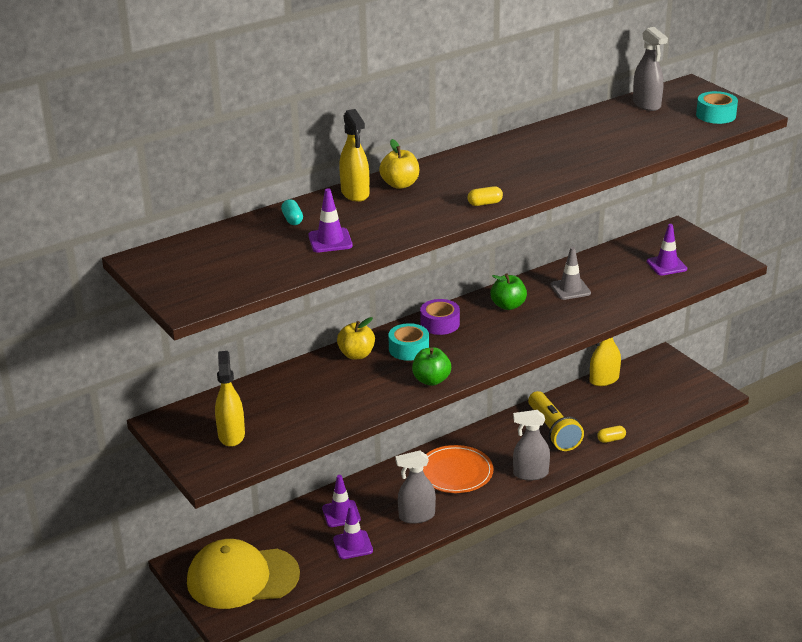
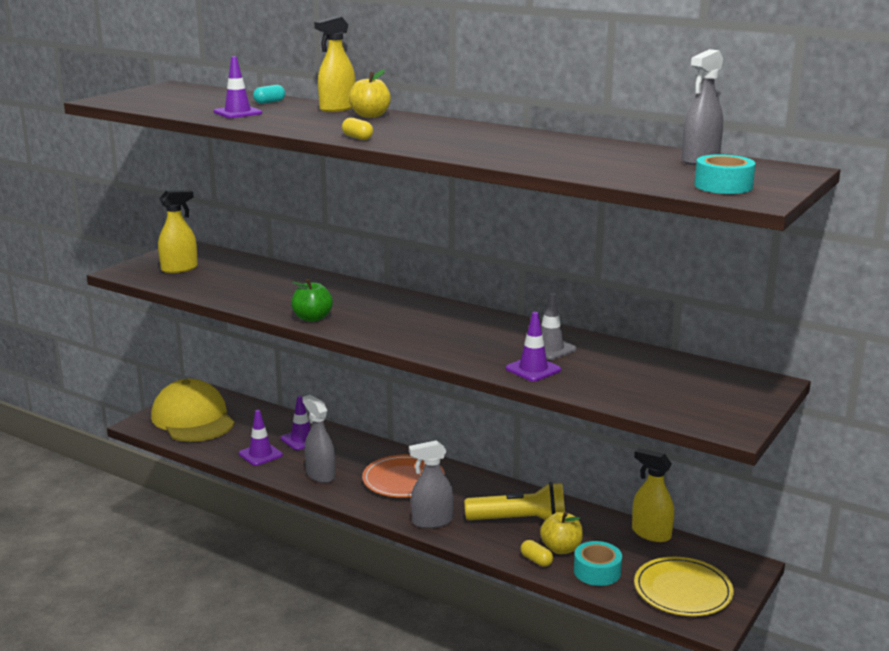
camera: 65 degrees right, 10 degrees down
(356, 354) = (334, 285): yellow apple -> yellow apple (561, 548)
(408, 349) = (360, 301): turquoise tape -> turquoise tape (597, 571)
(440, 324) = (418, 305): purple tape -> none
(508, 305) = (483, 327): green apple -> none
(530, 474) = (432, 521): grey spray bottle -> grey spray bottle turned 75 degrees counterclockwise
(553, 431) = (520, 520): yellow flashlight -> yellow flashlight turned 135 degrees counterclockwise
(666, 265) = (669, 390): purple traffic cone -> purple traffic cone (533, 369)
(677, 391) = (682, 590): none -> yellow plate

